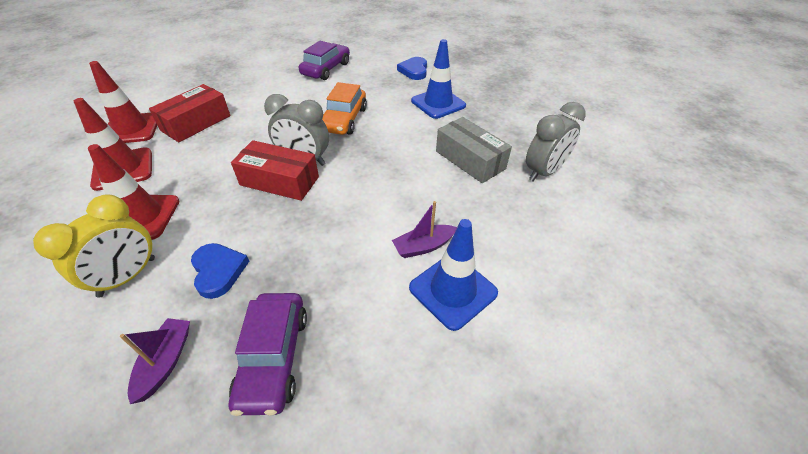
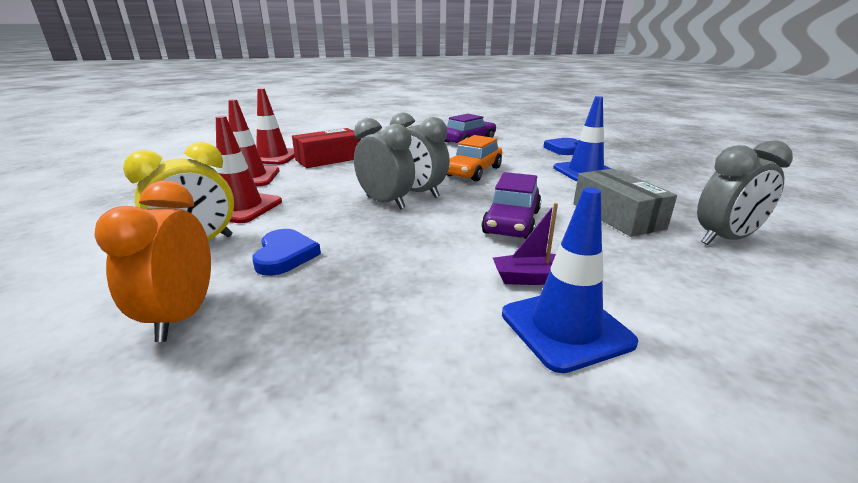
camera: 20 degrees right, 20 degrees down
(166, 362) = (182, 316): purple boat -> orange clock
(274, 357) = (298, 341): purple car -> purple car (512, 222)
(279, 181) = (385, 203): red box -> grey clock

